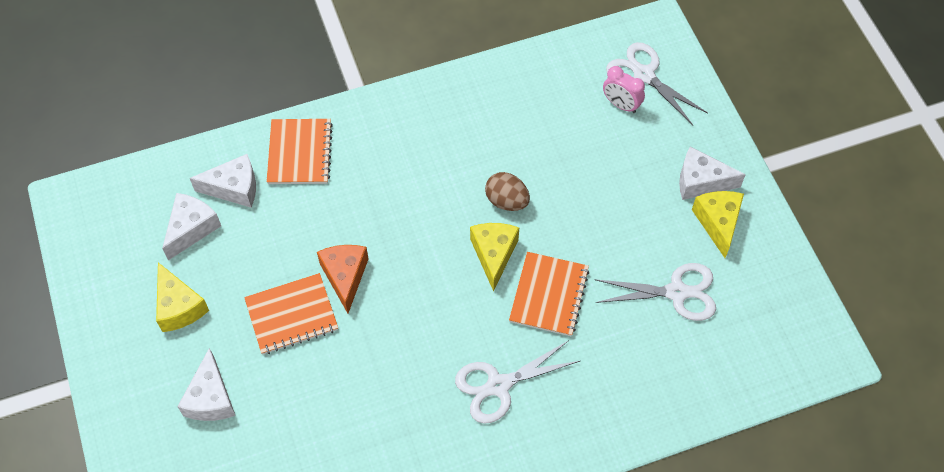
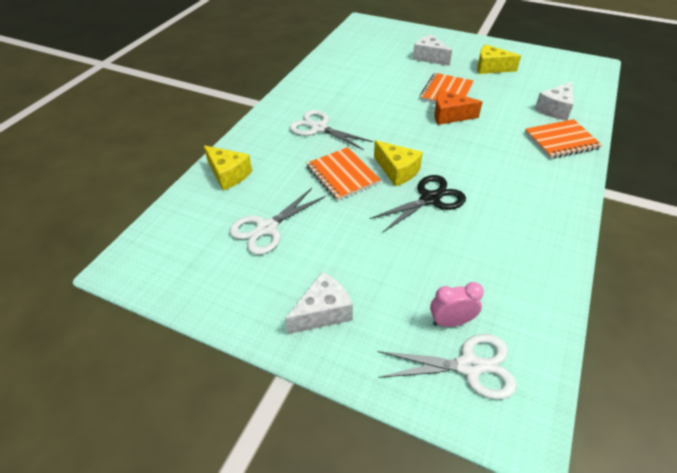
camera: 135 degrees right, 15 degrees down
(191, 228) = (538, 87): white cheese -> none
(300, 153) = (561, 140): orange notebook -> orange notebook turned 60 degrees counterclockwise
(345, 277) = (449, 116): orange cheese -> orange cheese turned 150 degrees clockwise
(498, 386) = (319, 128): white scissors -> white scissors turned 75 degrees counterclockwise
(506, 201) = (430, 199): brown egg -> black scissors
(718, 223) = (280, 292): yellow cheese -> yellow cheese (228, 175)

